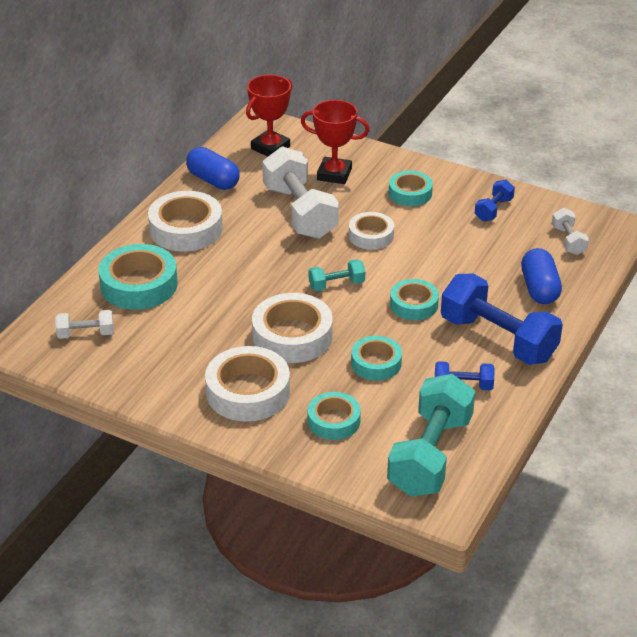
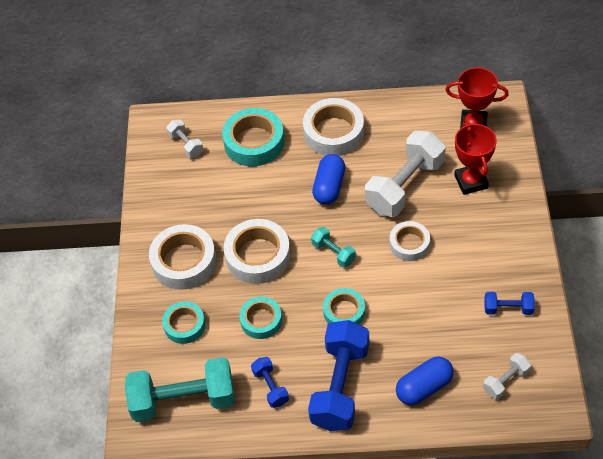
camera: 65 degrees right, 15 degrees up
(213, 180) = (403, 115): blue capsule -> blue capsule (329, 187)
(410, 193) = (485, 242): turquoise tape -> none

